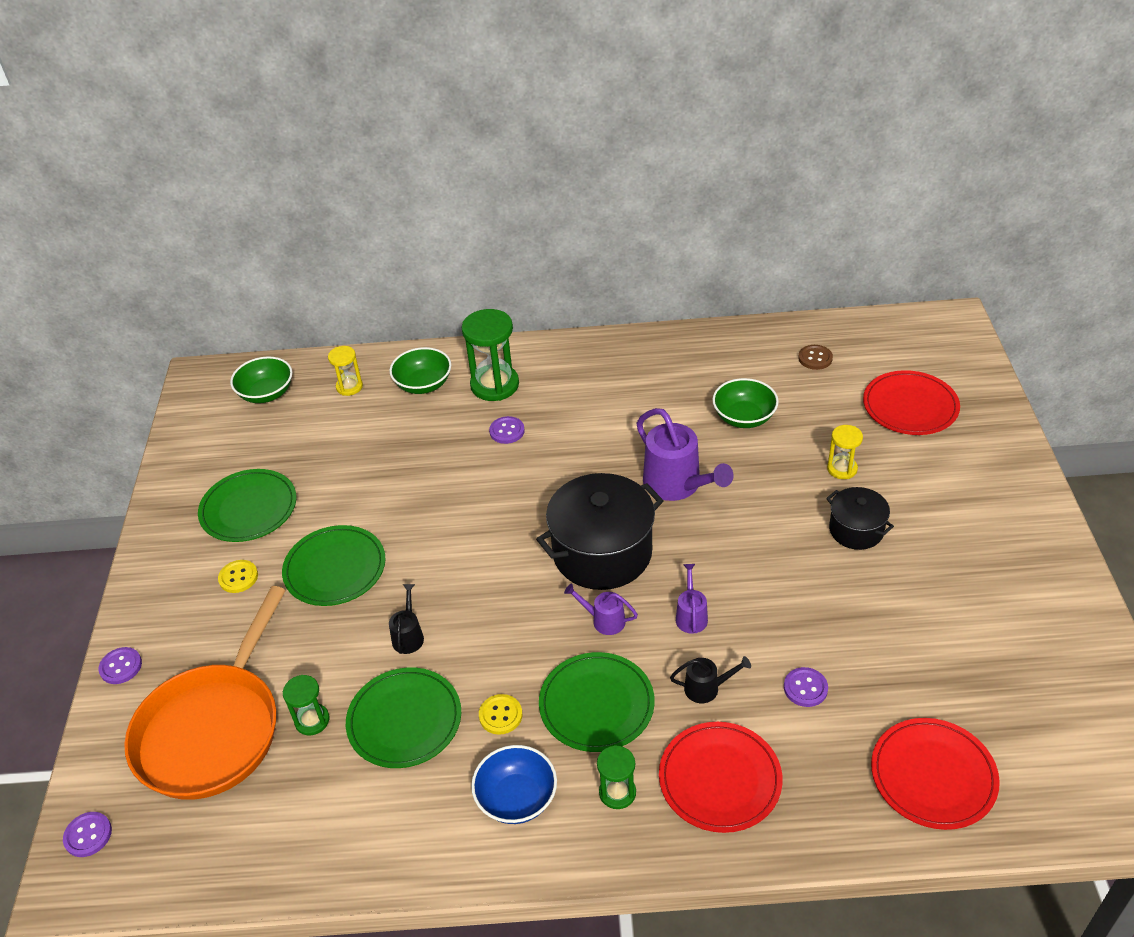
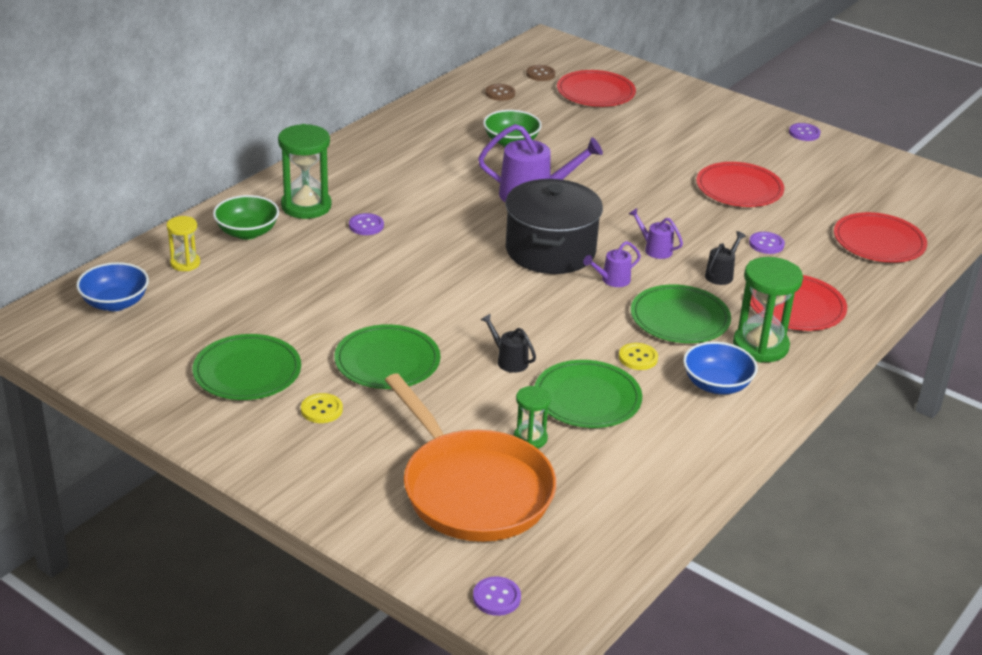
camera: 55 degrees left, 10 degrees down
(121, 666) = (330, 511): purple button -> purple button (804, 133)
(266, 393) = (115, 303): green bowl -> blue bowl
(617, 792) = (760, 346): green hourglass -> green hourglass, size x1.80
(842, 469) = (611, 139): yellow hourglass -> none
(856, 530) = (668, 163): black pot -> none
(882, 606) = (739, 188): none -> red plate
(887, 356) = (540, 74): none -> brown button

